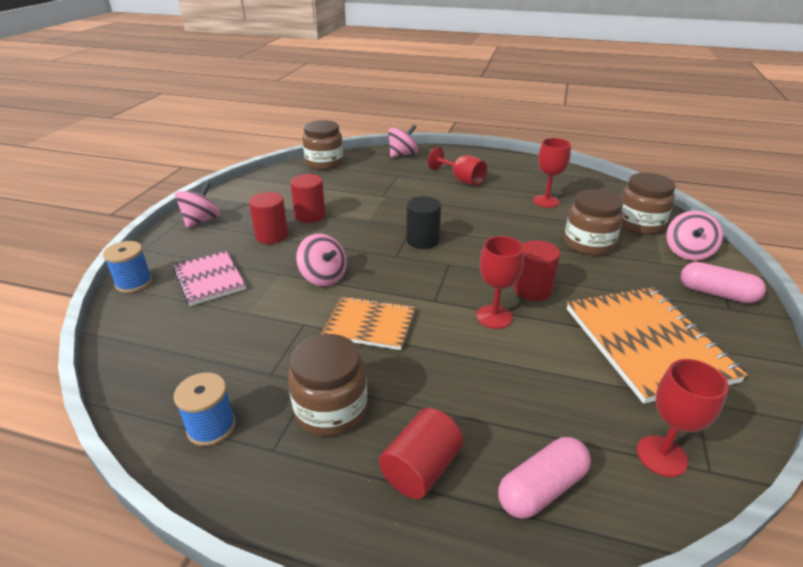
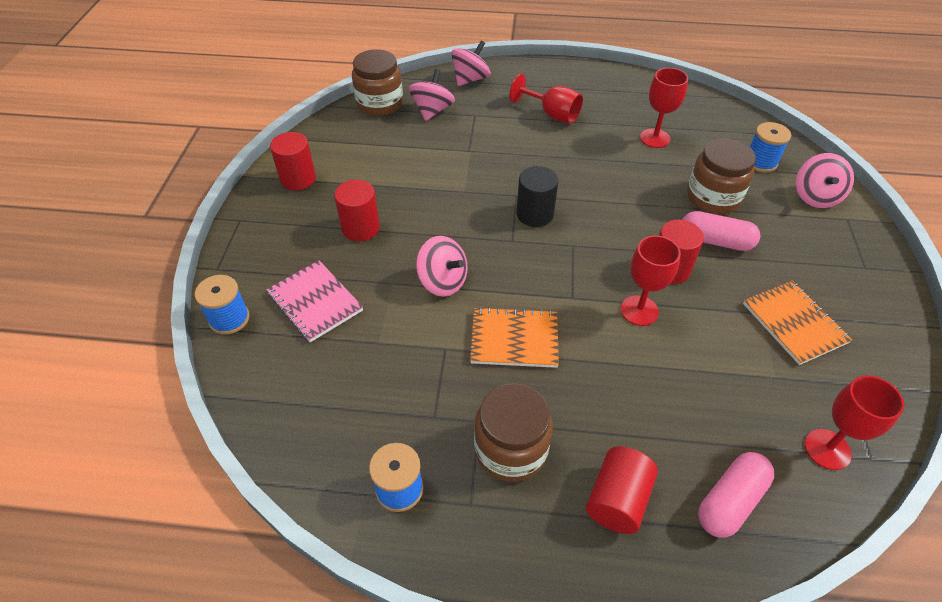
camera: 10 degrees left, 15 degrees up
(201, 220) = (266, 215): pink spinning top -> pink spinning top (432, 111)
(310, 215) = (394, 191): red cylinder -> red cylinder (298, 179)
(639, 224) = (760, 162): brown jar -> blue spool
(646, 344) = (794, 323): orange notebook -> orange notebook, size x0.60
(716, 293) = (851, 249): pink capsule -> pink capsule (715, 241)

